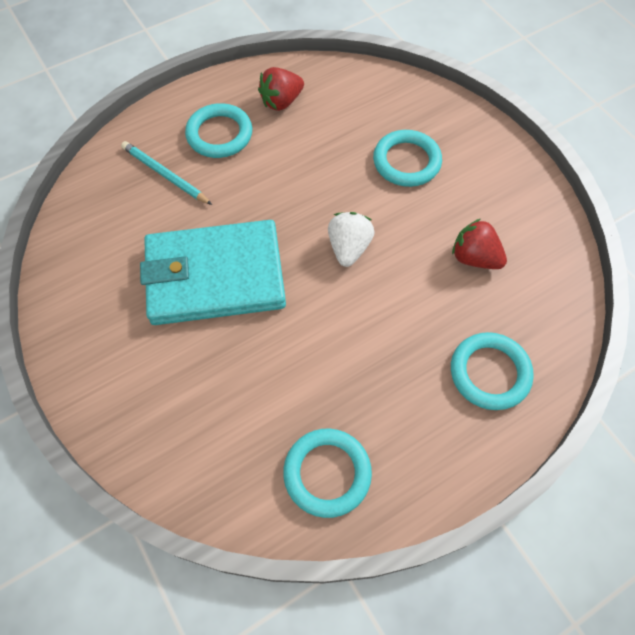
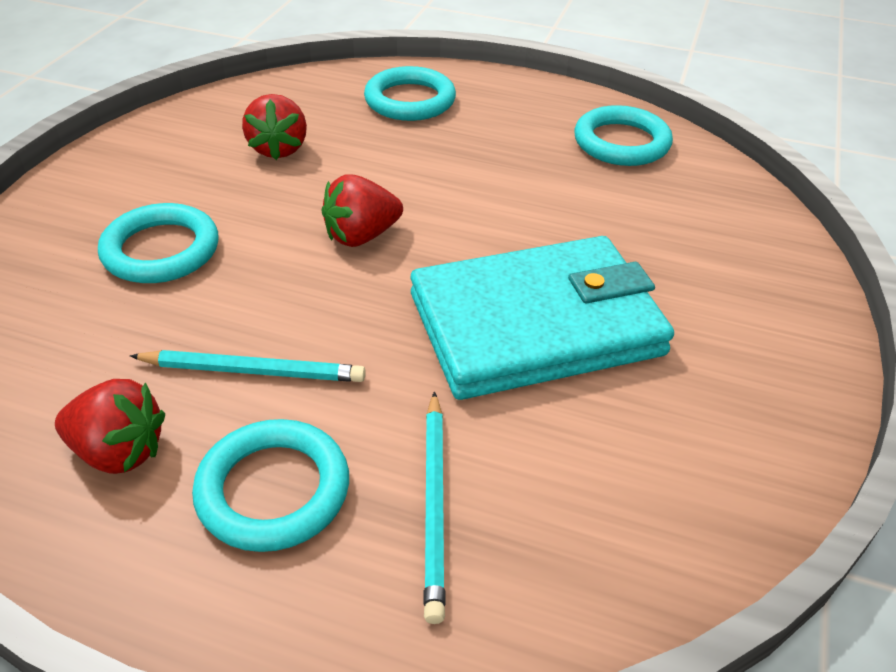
camera: 130 degrees left, 20 degrees down
(215, 276) = (536, 324): turquoise wallet -> turquoise wallet turned 60 degrees counterclockwise
(287, 157) = (253, 370): none -> turquoise pencil
(349, 248) = (361, 236): white strawberry -> red strawberry

